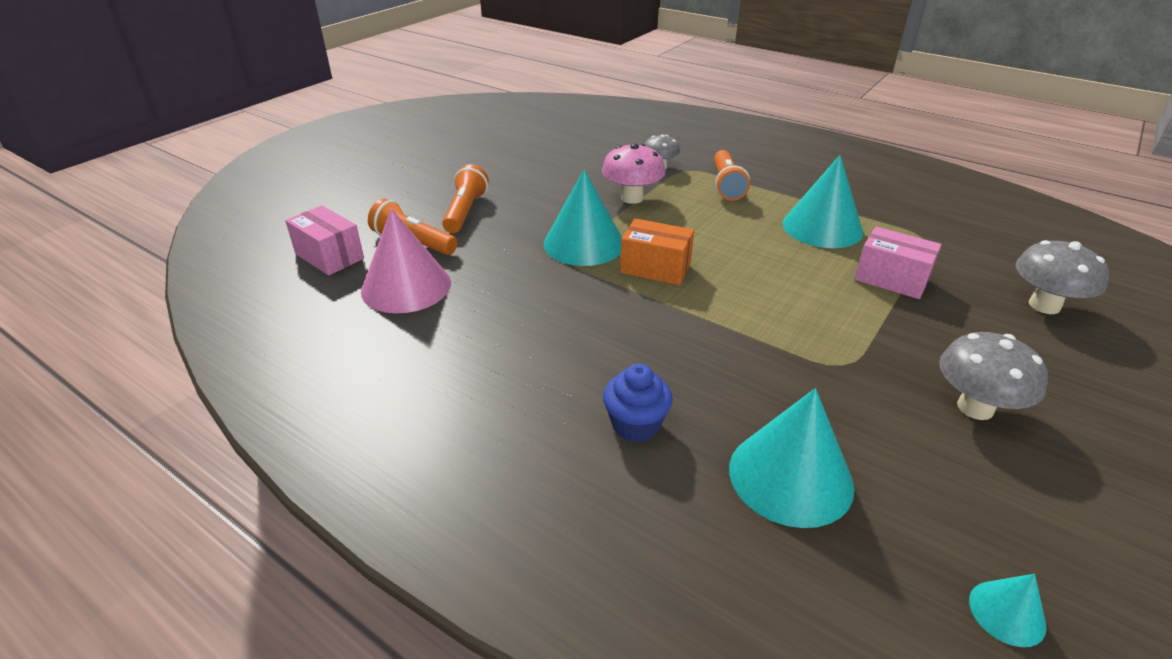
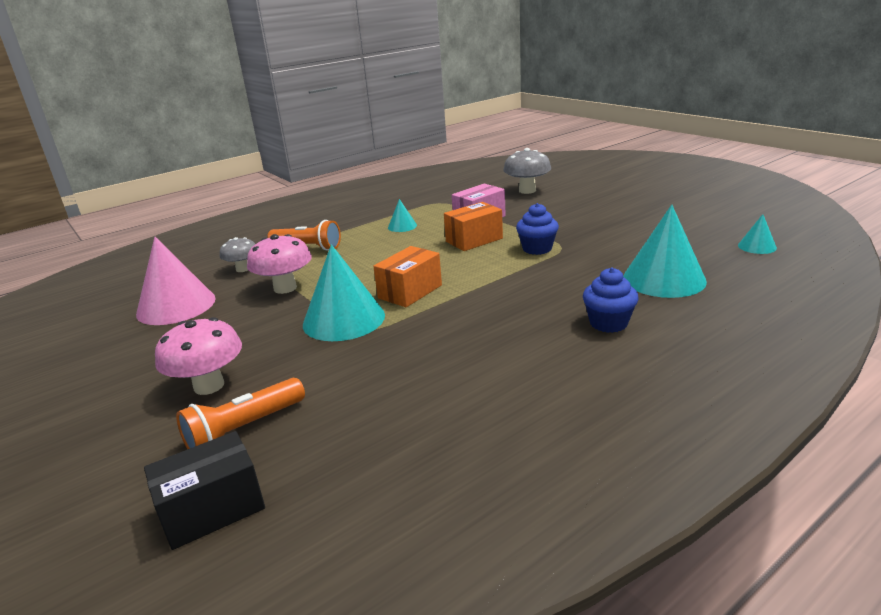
camera: 70 degrees left, 10 degrees down
(329, 256) = (212, 509): pink box -> black box
(406, 286) = (341, 436): pink cone -> pink cone (176, 306)
(465, 211) = (209, 386): orange flashlight -> pink mushroom
(817, 286) = (474, 240): none -> orange box
(822, 227) = (402, 226): turquoise cone -> turquoise cone, size x0.48
(823, 342) = (537, 249): none -> blue cupcake
(975, 407) = (610, 223): grey mushroom -> none

